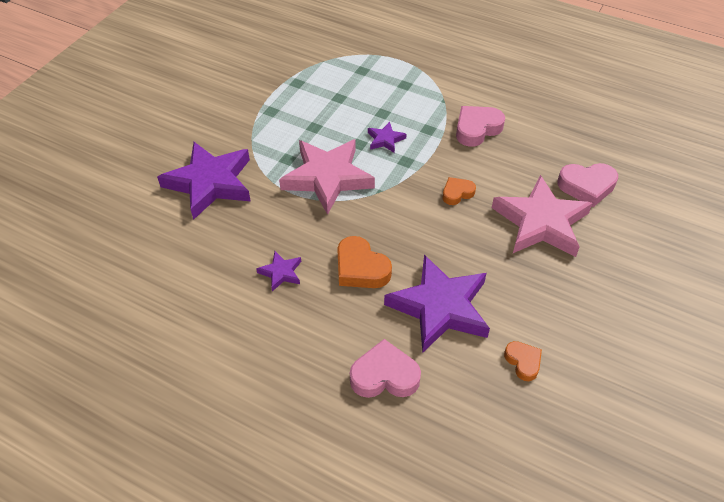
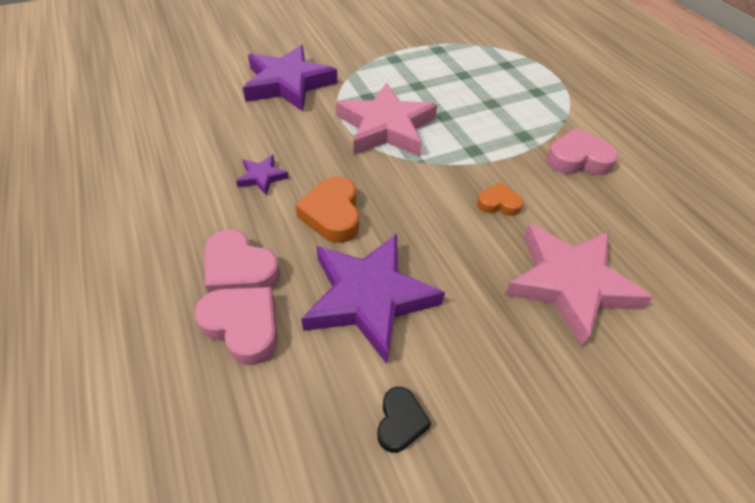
camera: 35 degrees right, 0 degrees up
(385, 140) = (472, 124): purple star -> none
(523, 362) = (400, 422): orange heart -> black heart
(586, 186) = (664, 279): pink heart -> pink heart (240, 270)

